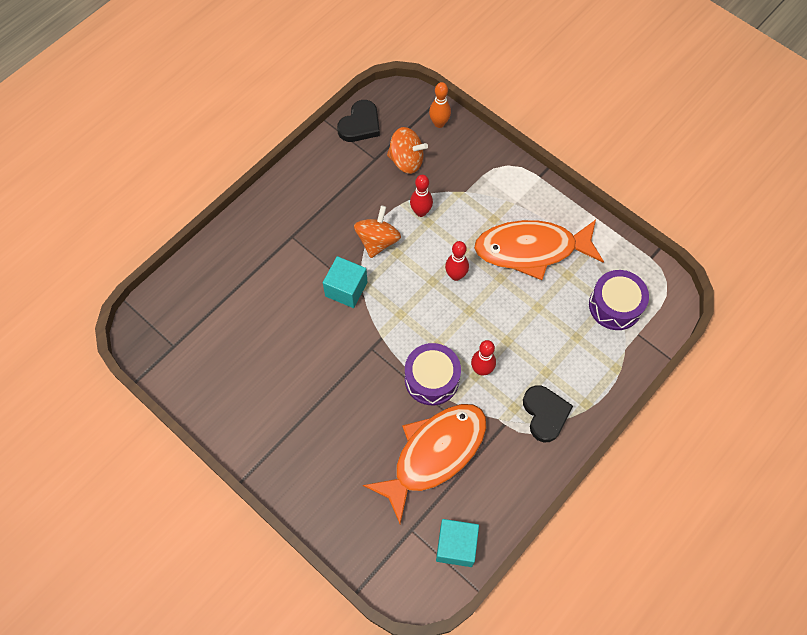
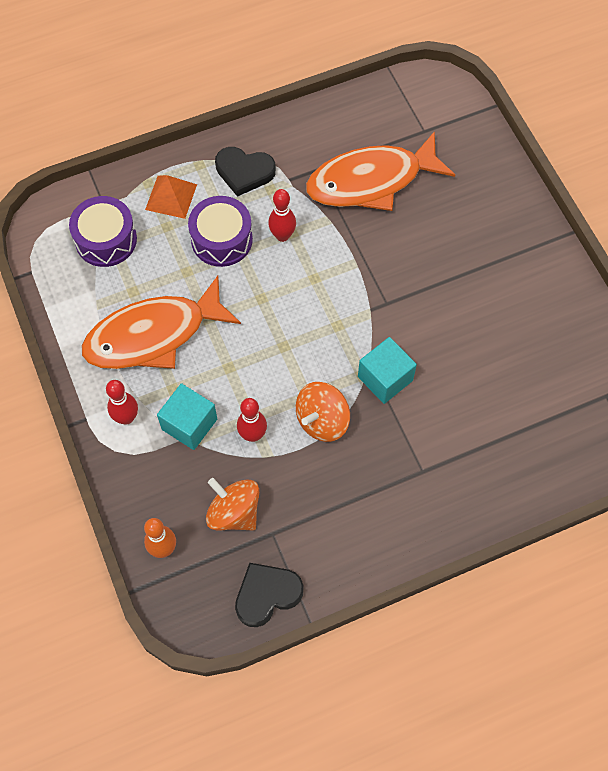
camera: 155 degrees left, 0 degrees up
(432, 379) = (338, 247): purple drum -> purple drum (221, 239)
(455, 275) = (254, 342): red bowling pin -> red bowling pin (126, 417)
(456, 546) = (389, 104): turquoise cube -> turquoise cube (189, 424)
(531, 249) = (153, 335): orange fish -> orange fish turned 135 degrees clockwise
(545, 414) = (244, 172): black heart -> black heart turned 90 degrees counterclockwise
(590, 364) = (171, 197): none -> orange pyramid

